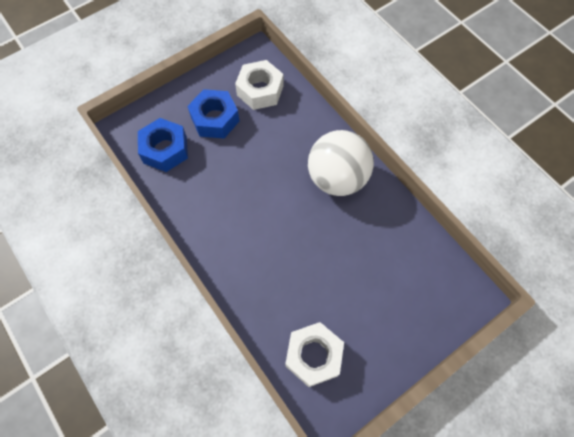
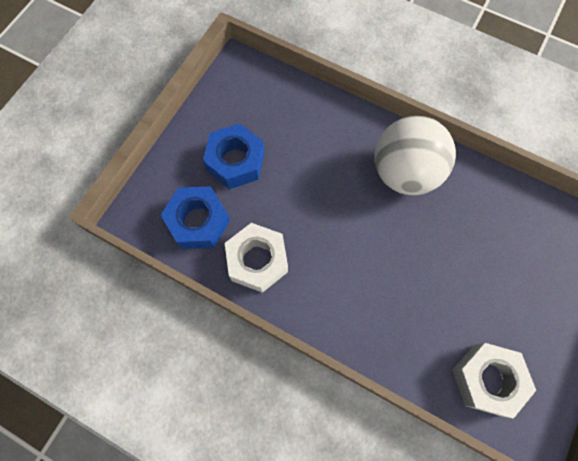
camera: 25 degrees left, 5 degrees up
(260, 90) = (268, 107): white nut -> white nut (257, 261)

